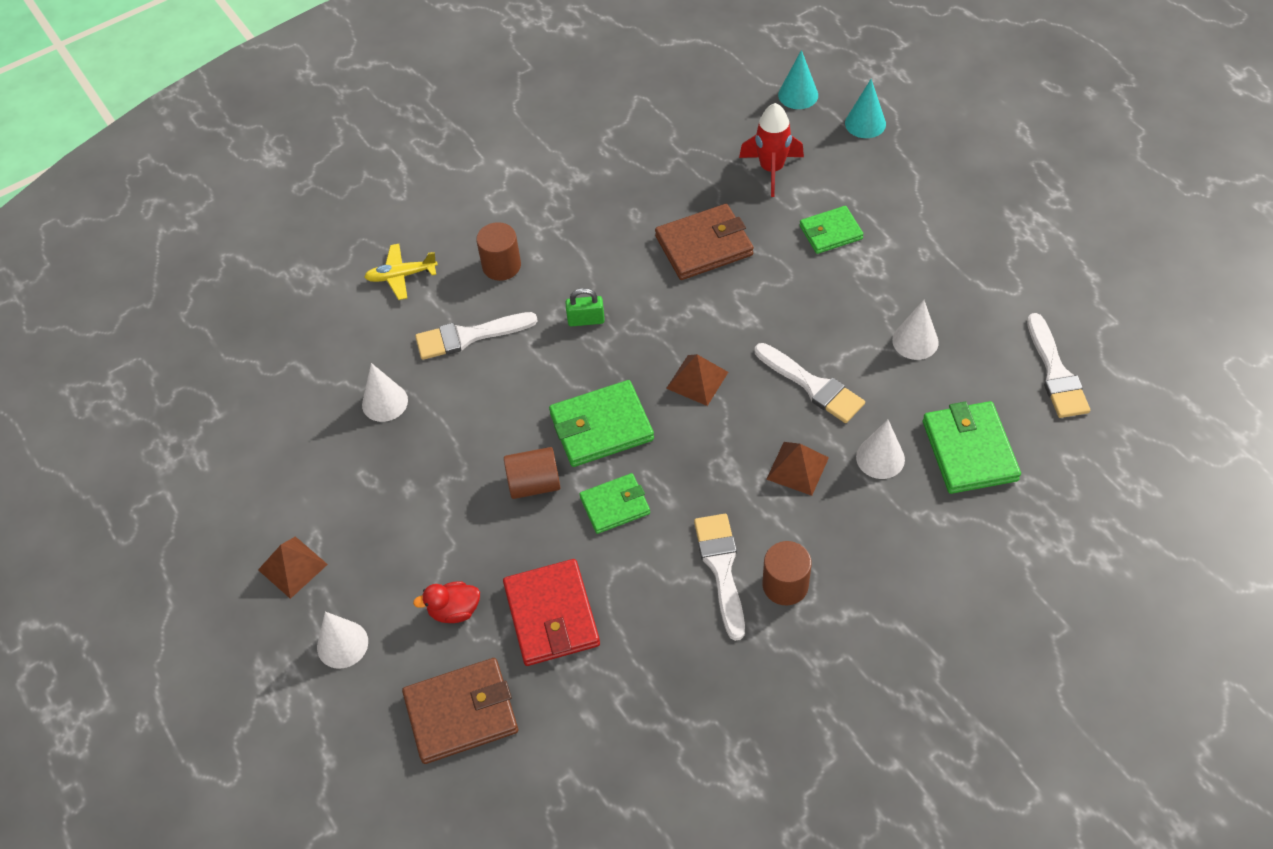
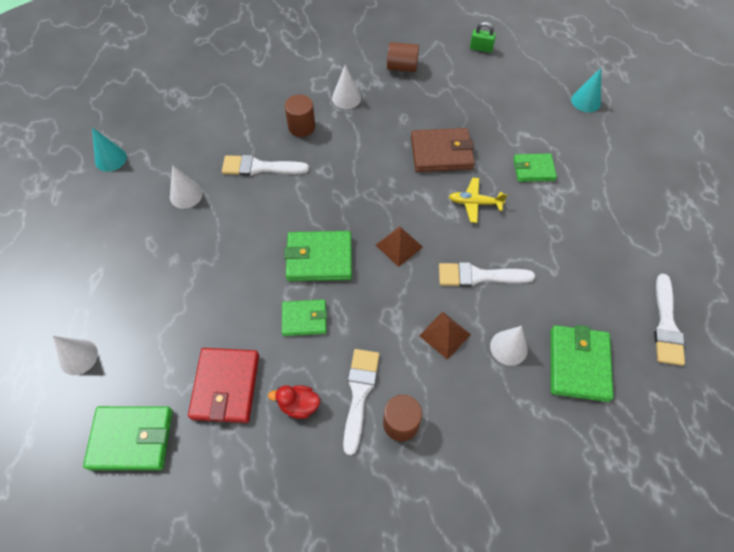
camera: 15 degrees right, 5 degrees up
(292, 567) = (74, 289): brown pyramid -> none
(401, 276) = (235, 114): yellow plane -> yellow plane (474, 203)
(454, 610) = (162, 359): red duck -> red duck (299, 405)
(461, 713) = (131, 439): brown wallet -> green wallet
(534, 484) = (256, 284): brown cylinder -> brown cylinder (402, 67)
(586, 320) = (341, 180): green padlock -> green padlock (481, 48)
(771, 169) = (508, 114): red rocket -> none
(798, 95) = (546, 69): turquoise cone -> turquoise cone (110, 159)
(812, 385) = (479, 276): white brush -> white brush turned 120 degrees clockwise
(915, 341) = (566, 267): white cone -> white cone (346, 98)

